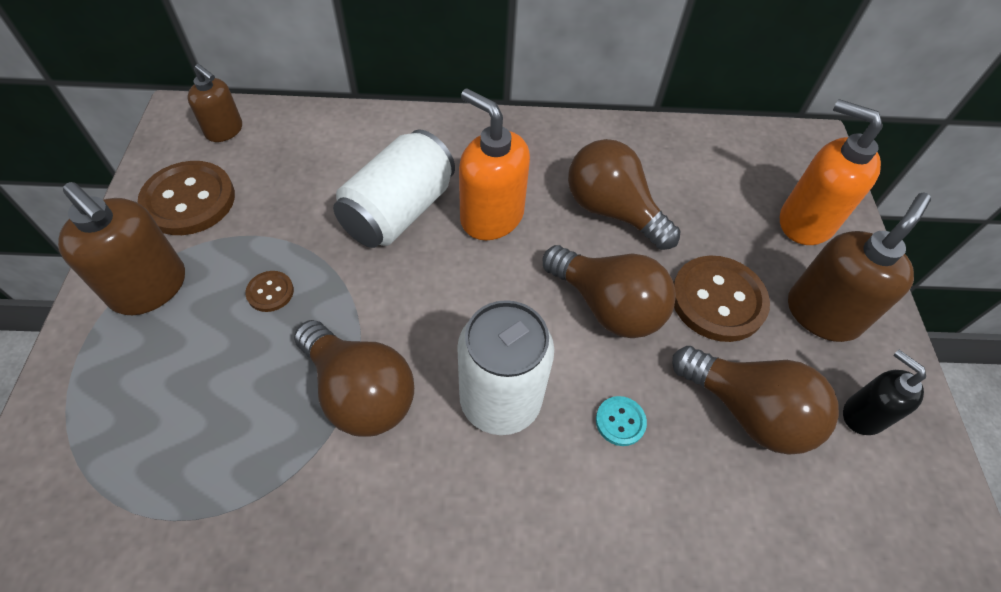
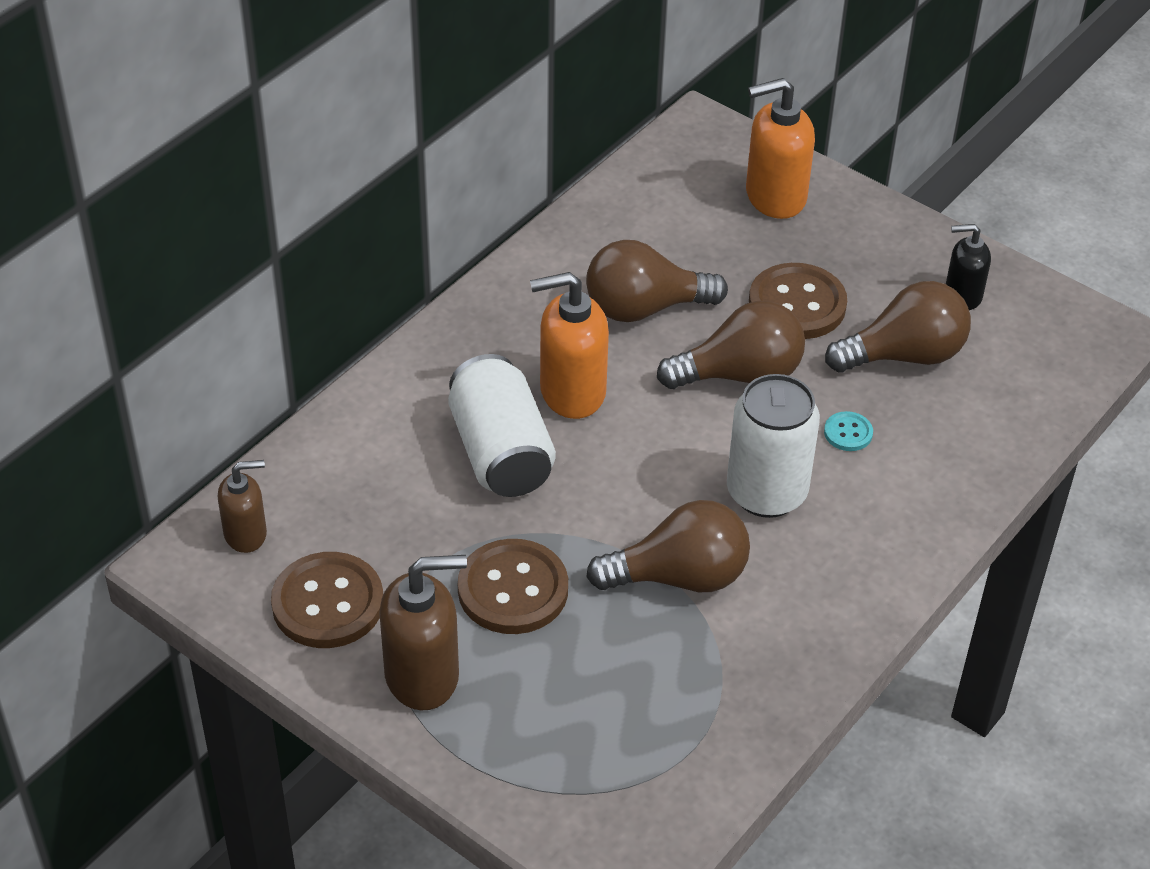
camera: 50 degrees left, 10 degrees down
(270, 292) = (513, 589): brown button -> brown button, size x2.13
(822, 313) = (865, 253): brown soap dispenser -> none

